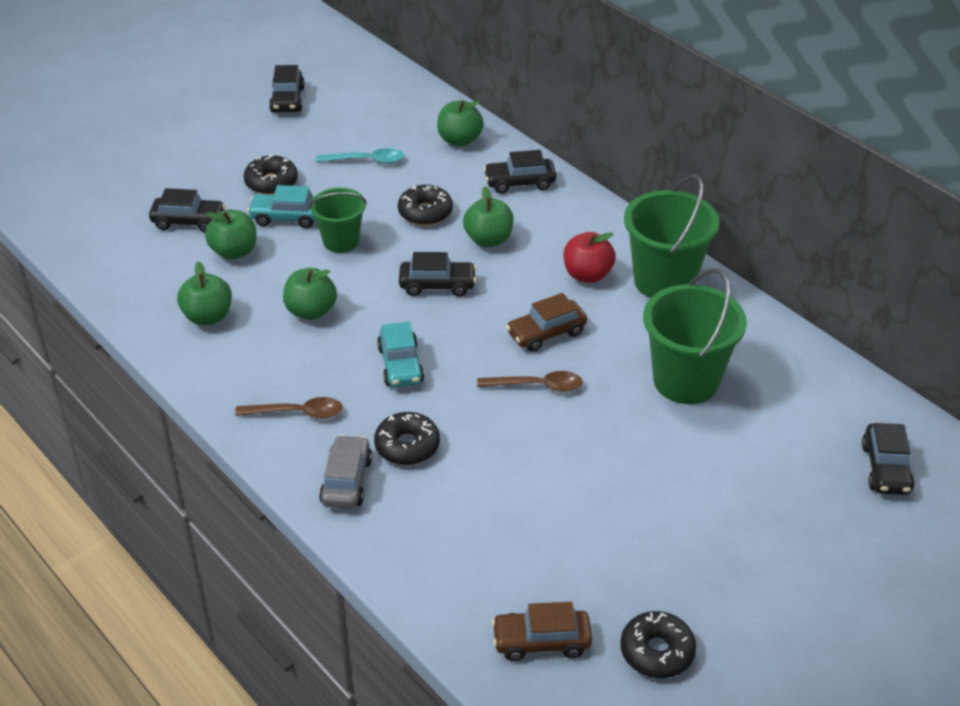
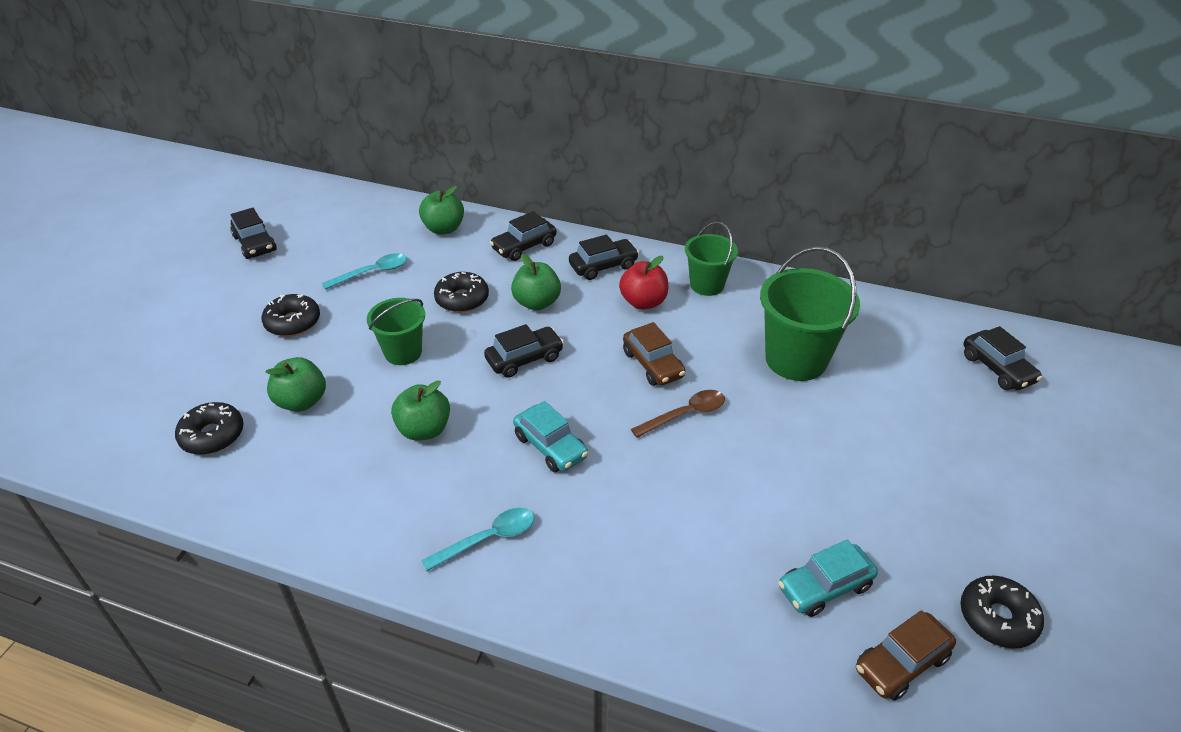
camera: 30 degrees left, 0 degrees up
(189, 221) = (231, 389): black car -> black car (603, 266)
(208, 317) = (320, 478): green apple -> none
(287, 217) = (332, 349): turquoise car -> turquoise car (824, 587)
(298, 413) = (488, 538): brown spoon -> turquoise spoon
(346, 481) = (592, 588): grey car -> none
(407, 446) = (620, 523): black donut -> black donut (212, 435)
(546, 333) = (653, 364): brown car -> brown car turned 60 degrees counterclockwise
(664, 281) = (707, 285): green bucket -> green bucket, size x0.61

